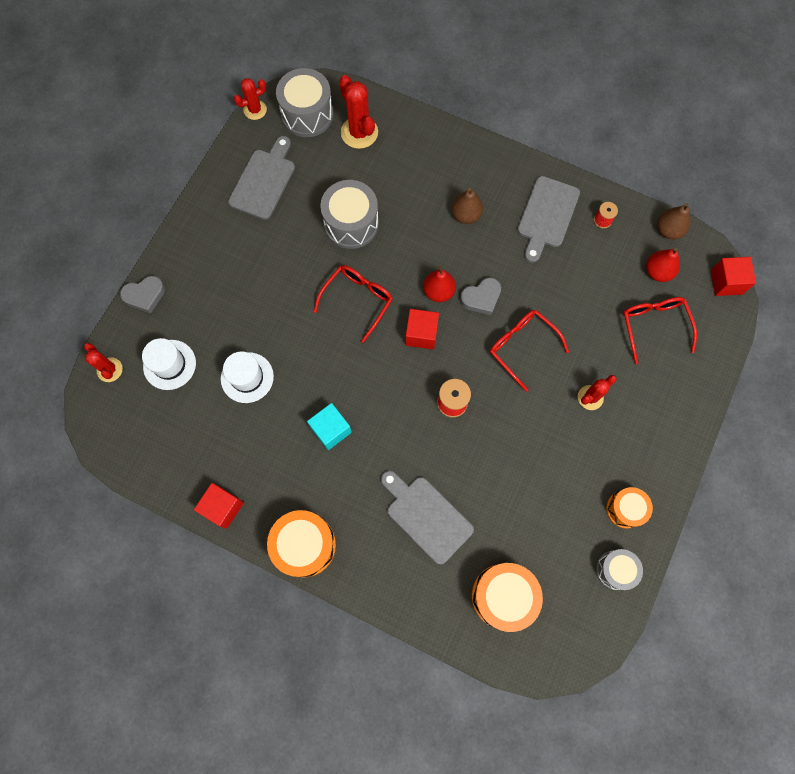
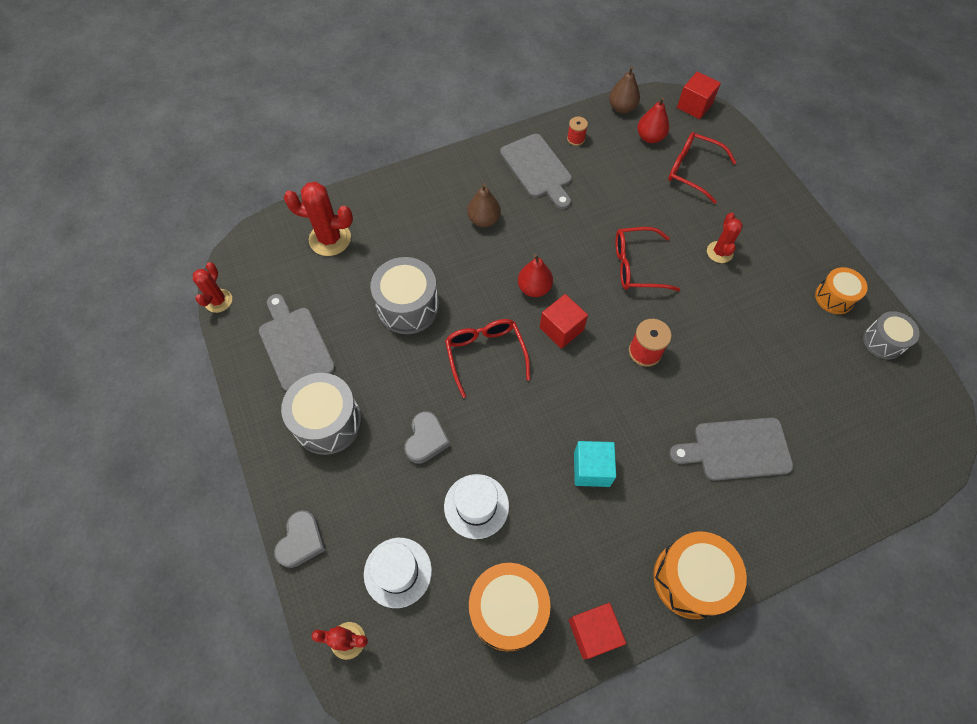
camera: 50 degrees left, 10 degrees down
(307, 114) = (269, 264): grey drum -> grey drum (328, 422)
(481, 298) = (568, 262): grey heart -> grey heart (426, 440)
(503, 596) = (854, 442): orange drum -> orange drum (508, 609)

